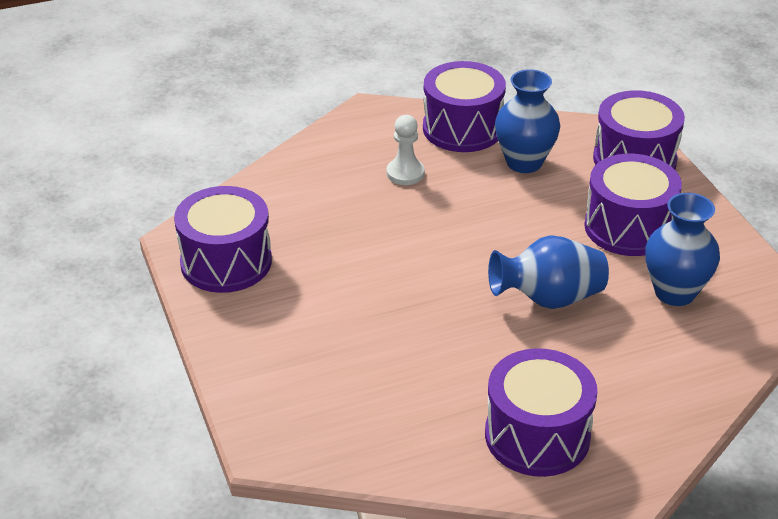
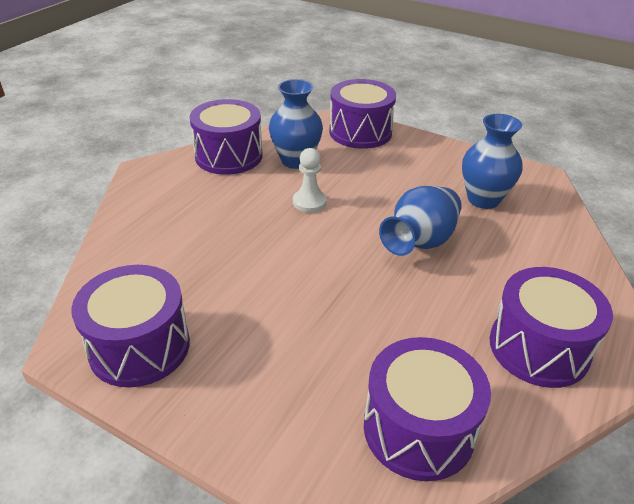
camera: 40 degrees left, 0 degrees up
(405, 173) = (221, 202): white pawn -> white pawn (309, 202)
(628, 227) = (407, 173): purple drum -> purple drum (418, 429)

